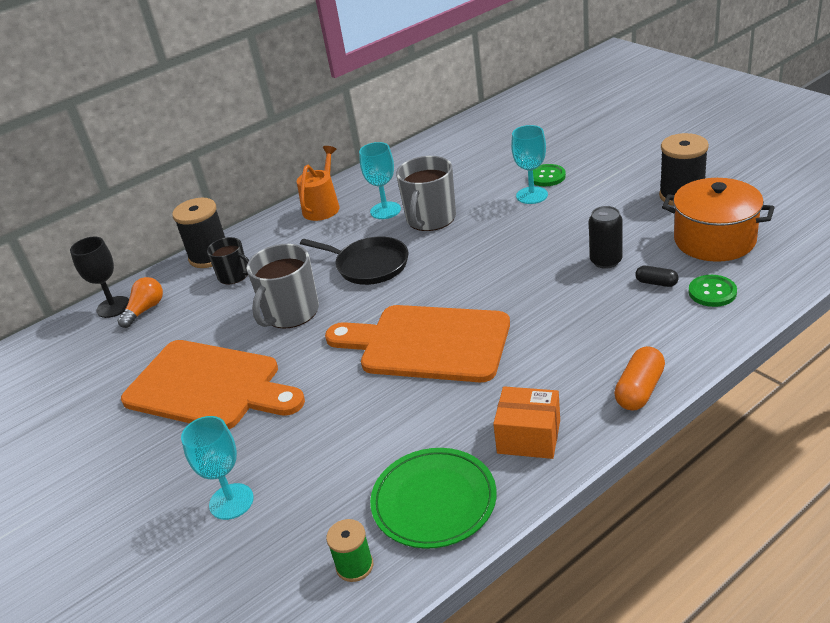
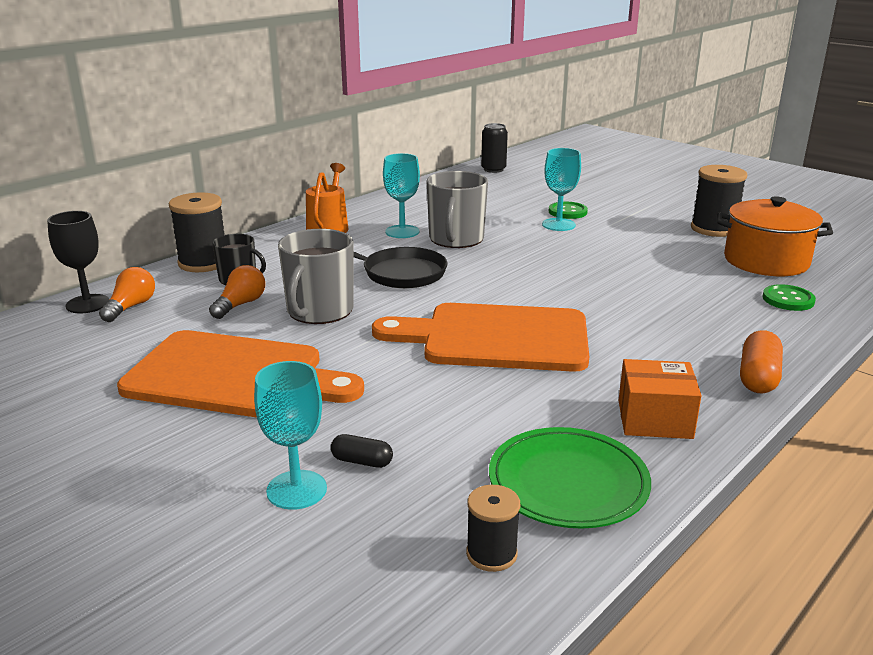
camera: 15 degrees left, 10 degrees down
(229, 306) = (240, 304): none -> orange light bulb
(354, 566) = (491, 554): green spool -> black spool
(606, 261) = (663, 274): black can -> black can (493, 169)
(656, 283) = (726, 292): black capsule -> black capsule (362, 461)

